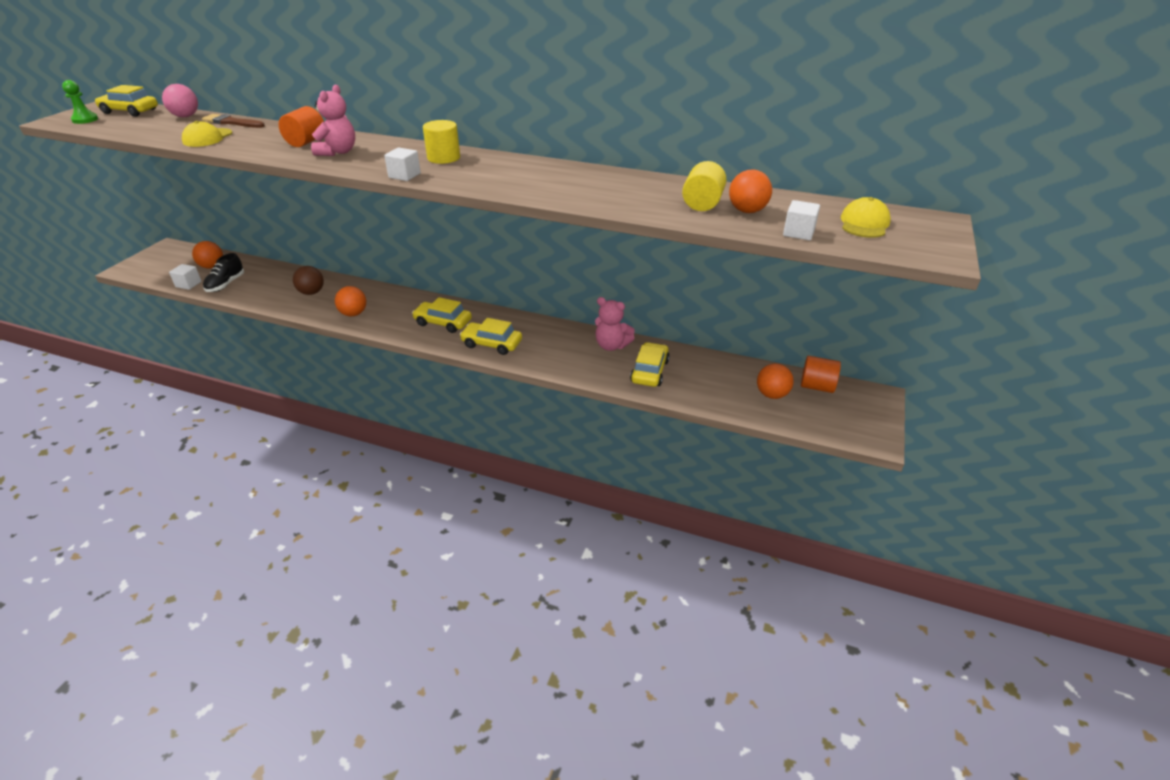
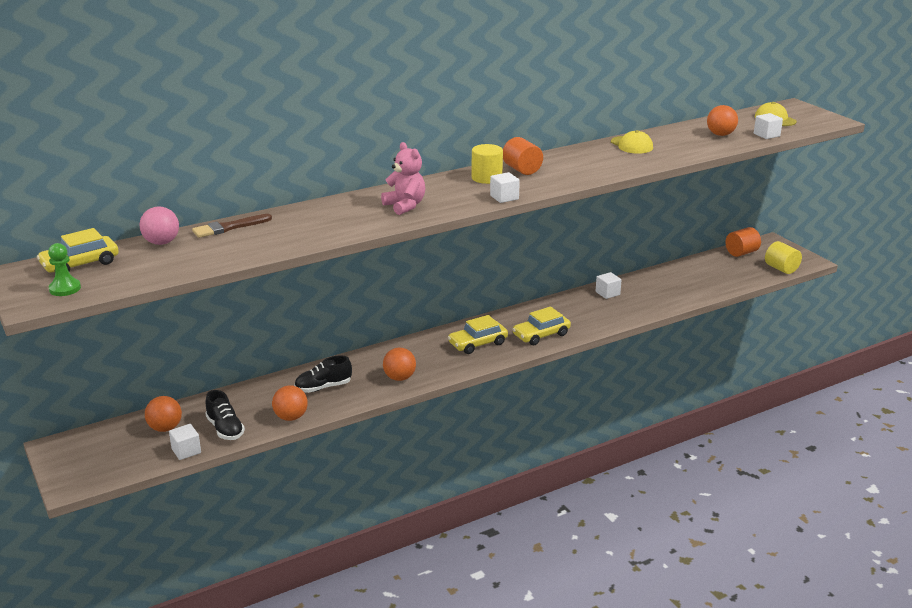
camera: 50 degrees left, 10 degrees down
(207, 138) = (260, 244): yellow cap -> yellow cap (631, 145)
(306, 142) = (354, 211): orange cylinder -> orange cylinder (522, 170)
(311, 292) = (323, 387): brown ball -> black shoe
(611, 345) = (607, 293): pink teddy bear -> white cube
(649, 371) = (657, 293): yellow car -> none
(702, 204) = (694, 140): yellow cylinder -> yellow cylinder (781, 269)
(772, 394) = (733, 268): orange ball -> orange ball (291, 417)

